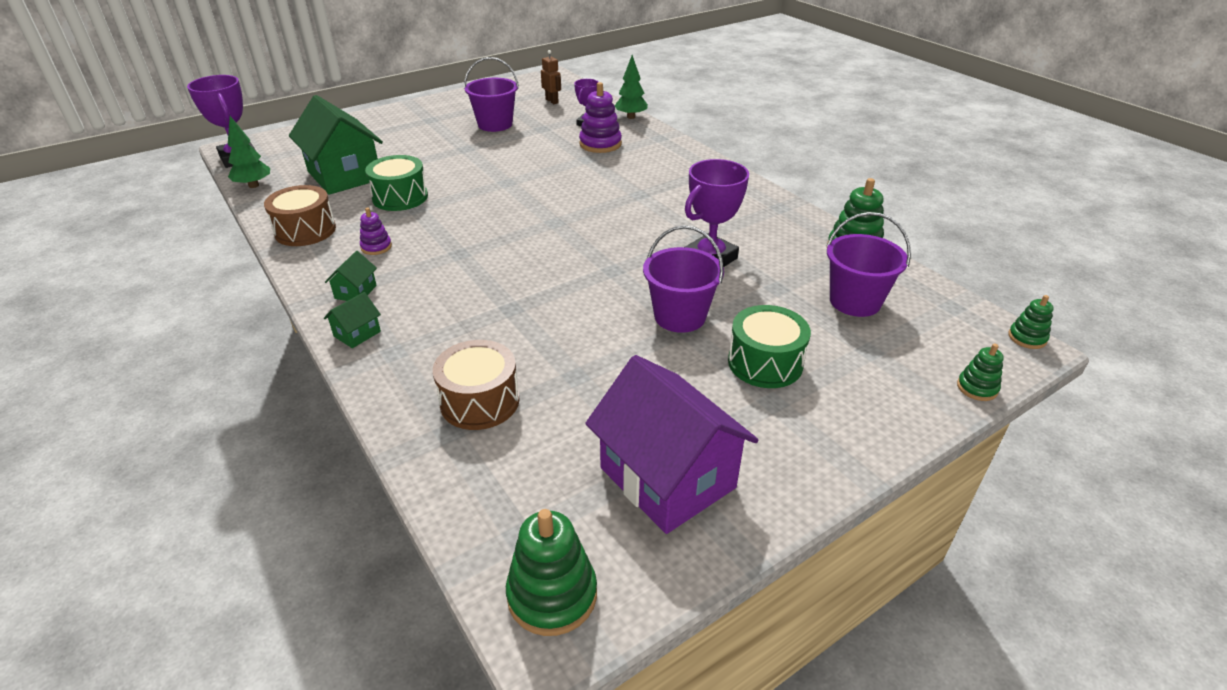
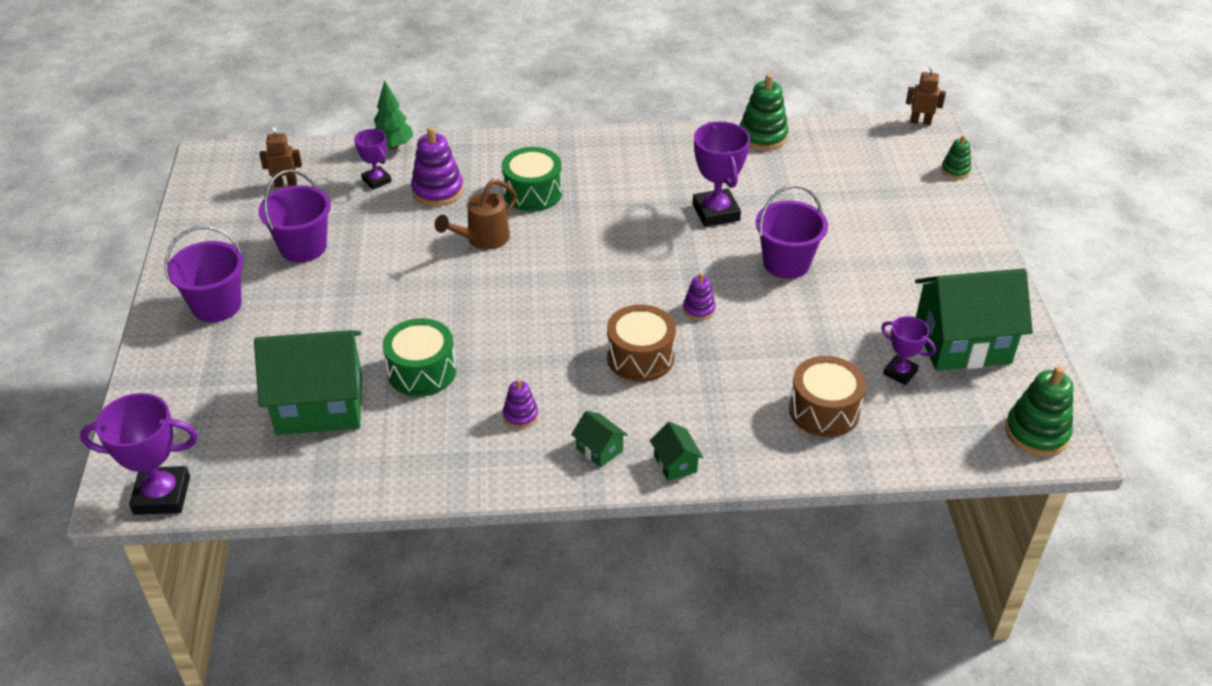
camera: 60 degrees left, 5 degrees up
(253, 185) = (267, 492): green tree -> none
(305, 230) = (434, 464): brown drum -> brown drum (640, 357)
(563, 174) = (483, 239): none -> brown watering can
(567, 288) = (699, 309): none -> purple stacking toy
(576, 440) = (900, 372): none -> purple trophy
(667, 478) = (962, 343): purple house -> green house
(765, 363) = (872, 246): green drum -> green drum (532, 193)
(855, 301) = (829, 170): purple bucket -> purple bucket (216, 305)
(1027, 338) = (920, 122): green stacking toy -> brown robot

